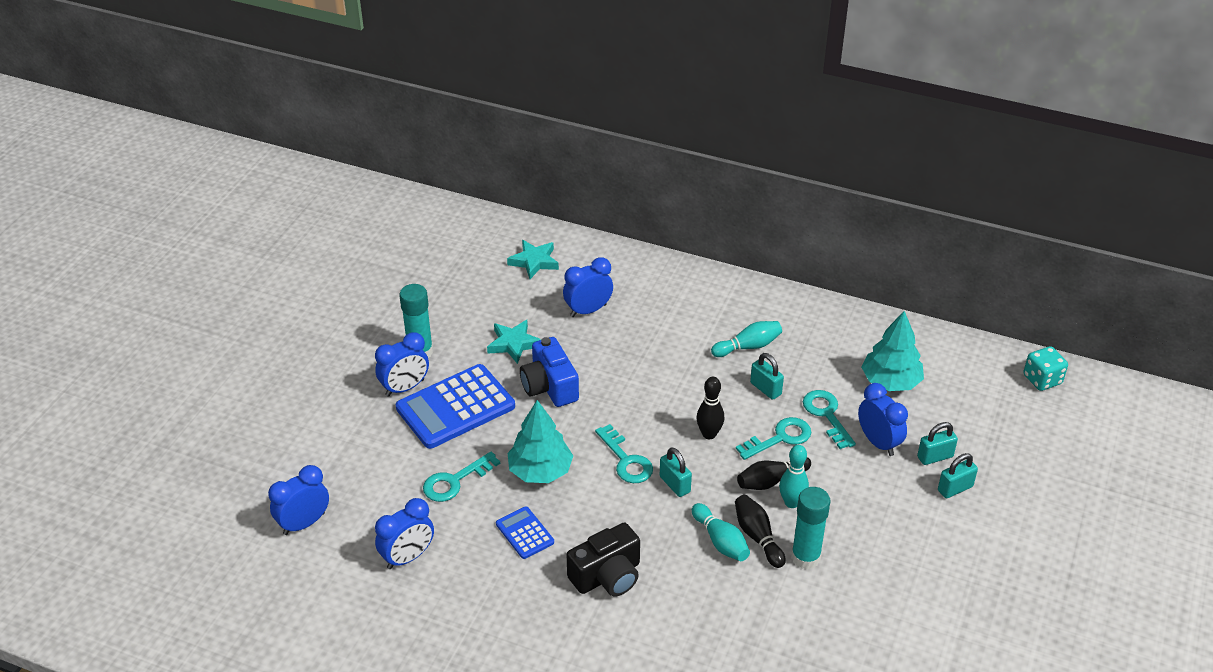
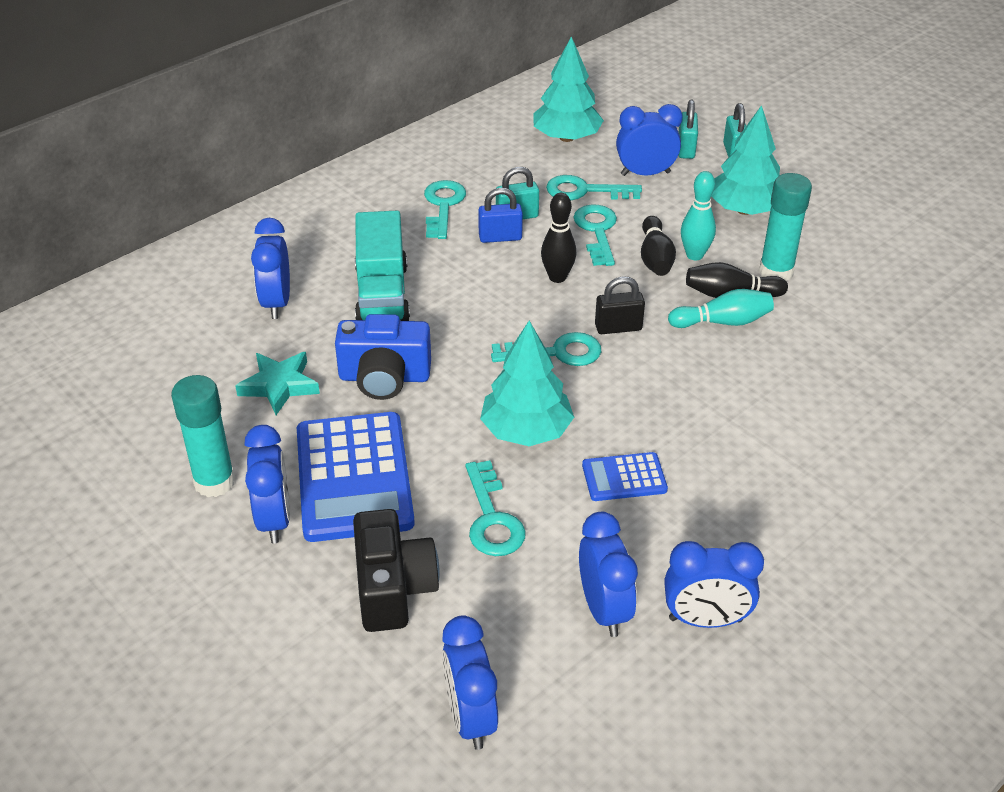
camera: 65 degrees left, 0 degrees up
(423, 609) = (705, 620): none -> blue clock
(534, 261) = (141, 320): turquoise star -> none
(607, 576) = (731, 426): black camera -> black camera (393, 588)
(629, 354) = (382, 294): none -> turquoise truck
(675, 484) = (618, 327): turquoise padlock -> black padlock
(733, 389) = (500, 237): none -> blue padlock
(748, 346) = (443, 206): turquoise bowling pin -> turquoise key
(875, 516) = (744, 210): none -> turquoise tree
(1042, 379) = (626, 59): turquoise dice -> none

